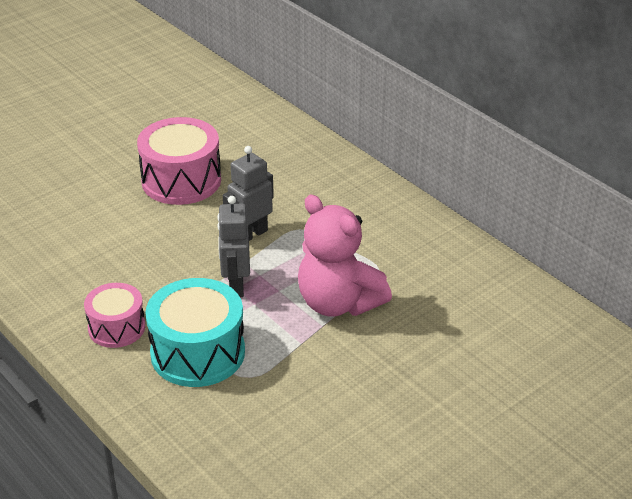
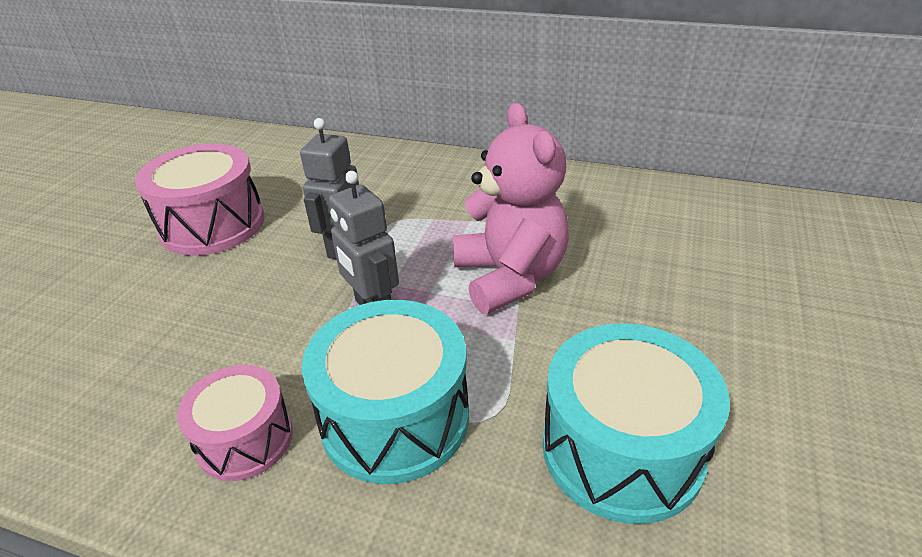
camera: 30 degrees left, 0 degrees up
(300, 424) = (622, 449): none -> turquoise drum
(338, 303) = (509, 277): pink teddy bear -> pink teddy bear turned 120 degrees counterclockwise

